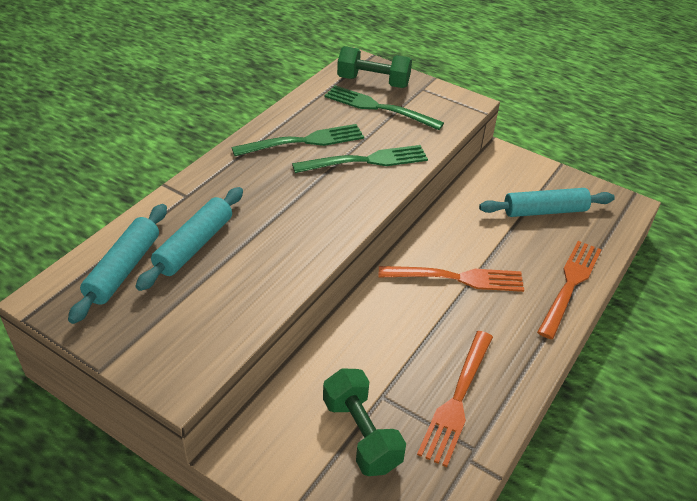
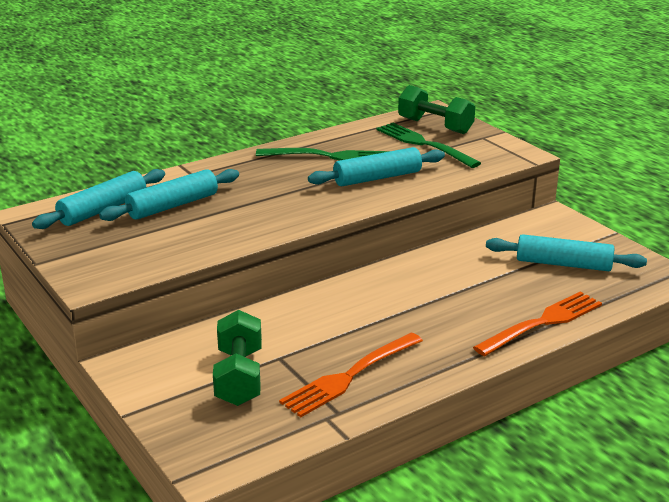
camera: 25 degrees right, 15 degrees down
(366, 161) = (377, 178): green fork -> turquoise rolling pin
(457, 278) = (423, 294): orange fork -> none

